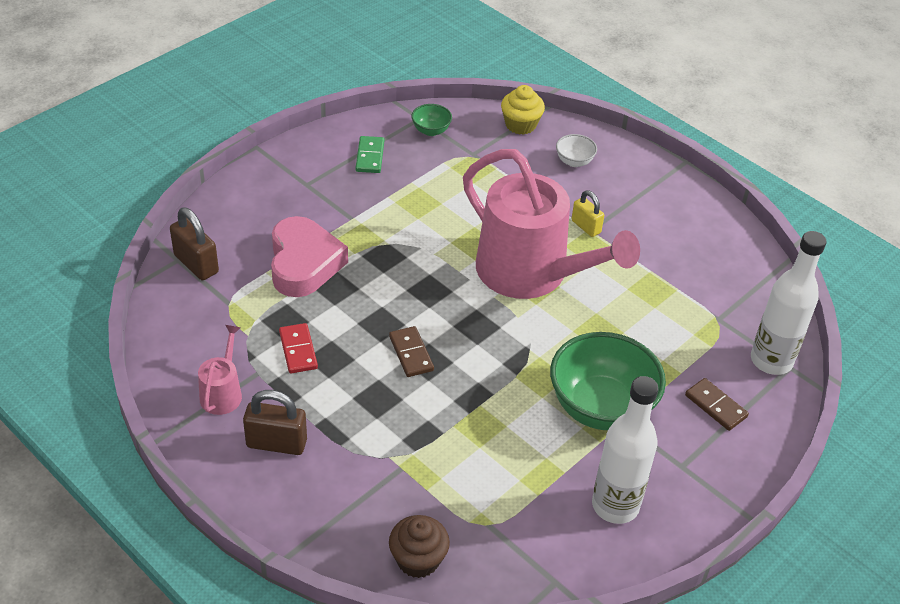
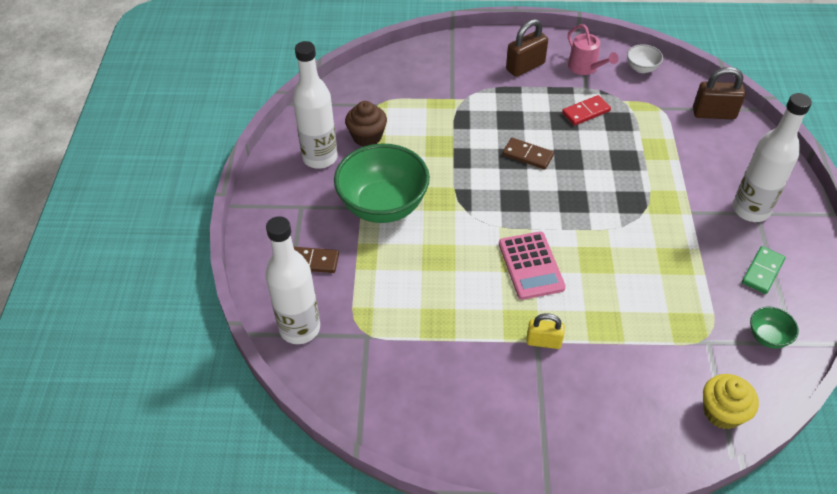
camera: 140 degrees right, 5 degrees up
(298, 350) = (586, 112): red domino -> red domino turned 60 degrees counterclockwise
(304, 263) = (665, 159): pink heart -> none
(307, 189) = (750, 210): none -> white bottle
(370, 156) = (762, 271): green domino -> green domino turned 75 degrees clockwise
(418, 559) = (392, 69): brown cupcake -> brown cupcake (367, 136)
(531, 273) = (531, 266): pink watering can -> pink calculator
(574, 161) = (631, 407): white bowl -> white bowl (641, 68)

